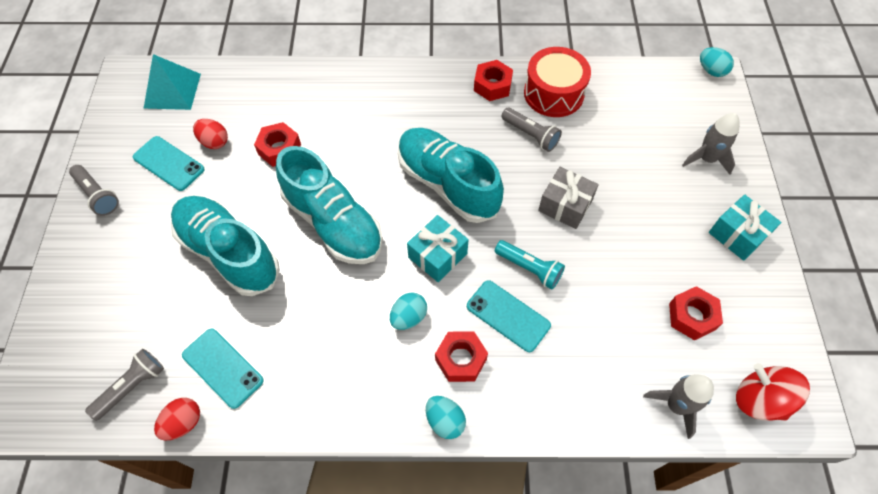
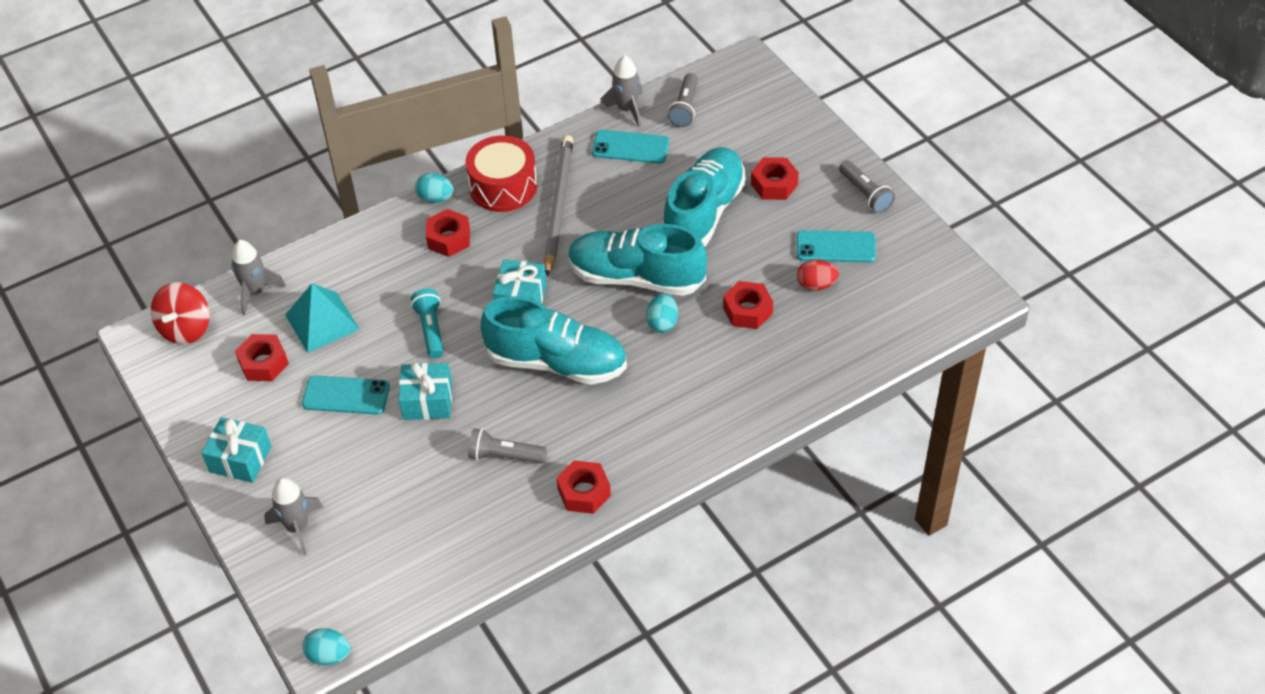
camera: 150 degrees right, 10 degrees down
(97, 195) = (865, 194): grey flashlight -> grey flashlight turned 135 degrees counterclockwise
(150, 247) = (774, 184): none -> red nut
(172, 90) = (914, 308): turquoise pyramid -> turquoise pyramid (322, 322)
(183, 423) = (626, 109): red egg -> grey rocket
(229, 253) = (704, 212): turquoise shoe -> turquoise shoe turned 75 degrees counterclockwise
(339, 337) = (558, 205): none -> grey pencil
(408, 317) = (512, 244): turquoise egg -> turquoise egg (662, 323)
(508, 316) = (428, 285): turquoise phone -> turquoise phone (346, 395)
(529, 268) = (431, 329): turquoise flashlight -> turquoise flashlight turned 75 degrees clockwise
(553, 93) = (508, 519): red drum -> red drum (503, 186)
(565, 205) = (427, 401): grey gift -> turquoise gift
(759, 400) = (186, 329): red spinning top -> red spinning top turned 90 degrees clockwise

